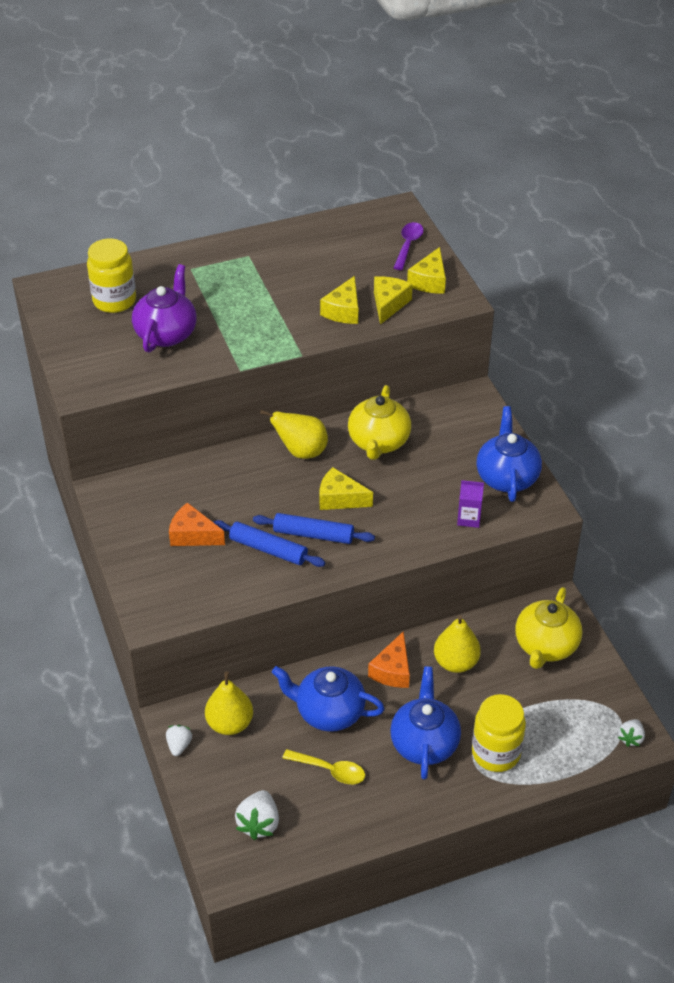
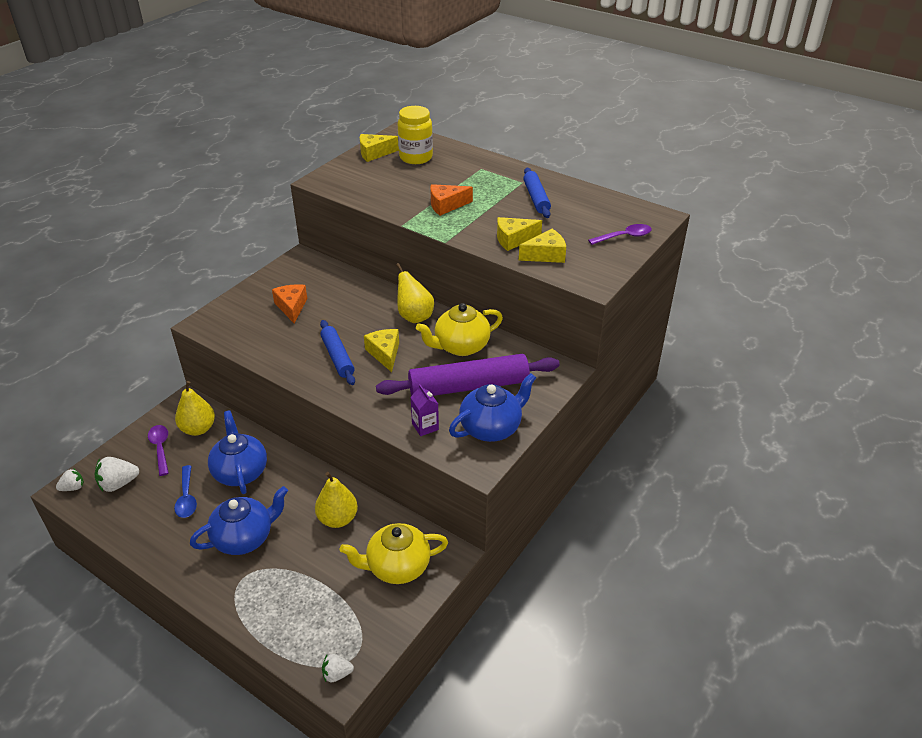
camera: 55 degrees right, 5 degrees down
(166, 334) = (406, 186): purple teapot -> none
(179, 745) = (165, 415): white strawberry -> white strawberry (73, 487)
(232, 768) = (160, 448): none -> purple spoon
(268, 549) = (305, 344): blue rolling pin -> blue rolling pin (536, 198)
(330, 770) = (187, 497): yellow spoon -> blue spoon
(392, 670) = (303, 487): orange cheese -> orange cheese (446, 205)
(429, 281) = (596, 262): yellow cheese -> yellow cheese (374, 153)
(440, 465) = (468, 386): none -> purple rolling pin
(496, 753) = (261, 586): yellow jar -> none

